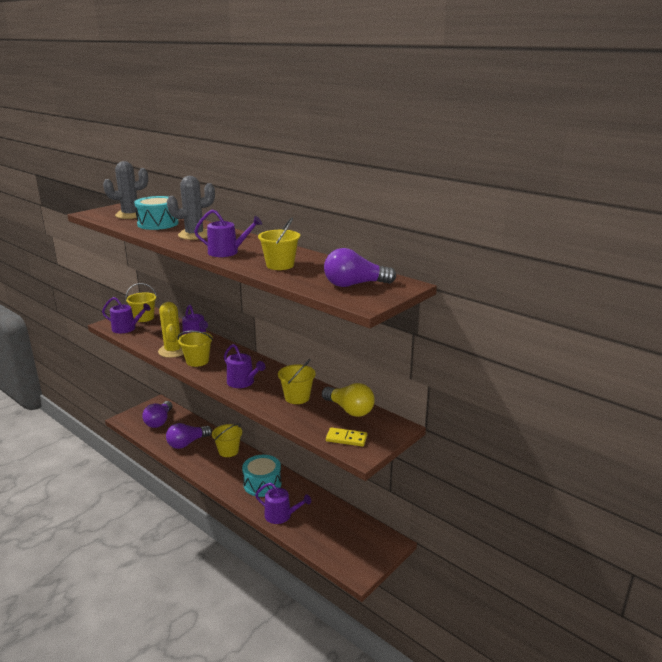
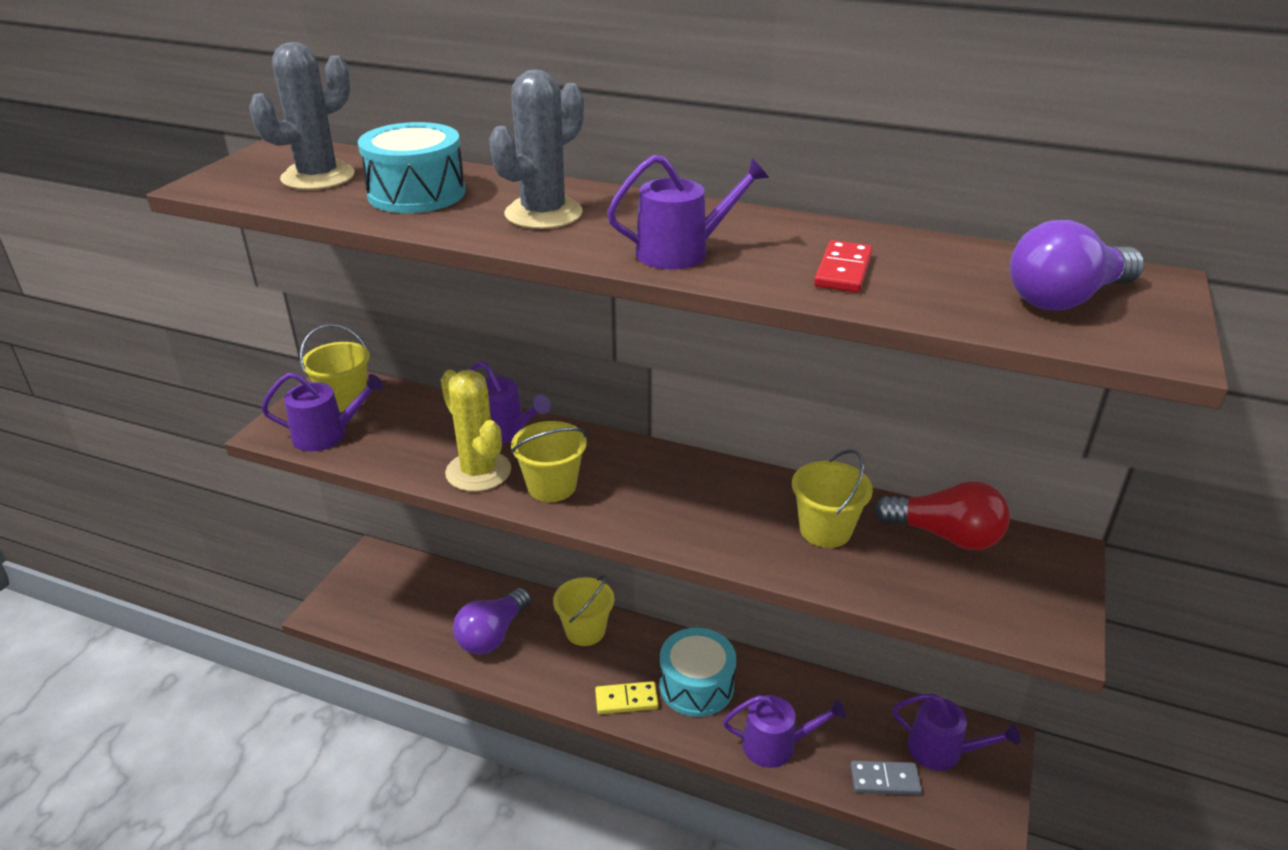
camera: 20 degrees left, 10 degrees up
(159, 421) = (402, 599): purple light bulb -> none
(243, 382) = (690, 519): purple watering can -> purple watering can (941, 750)
(280, 265) = (843, 270): yellow bucket -> red domino
(322, 542) = (884, 780): none -> grey domino
(346, 439) = (1000, 606): yellow domino -> yellow domino (626, 700)
(349, 410) = (945, 535): yellow light bulb -> red light bulb

